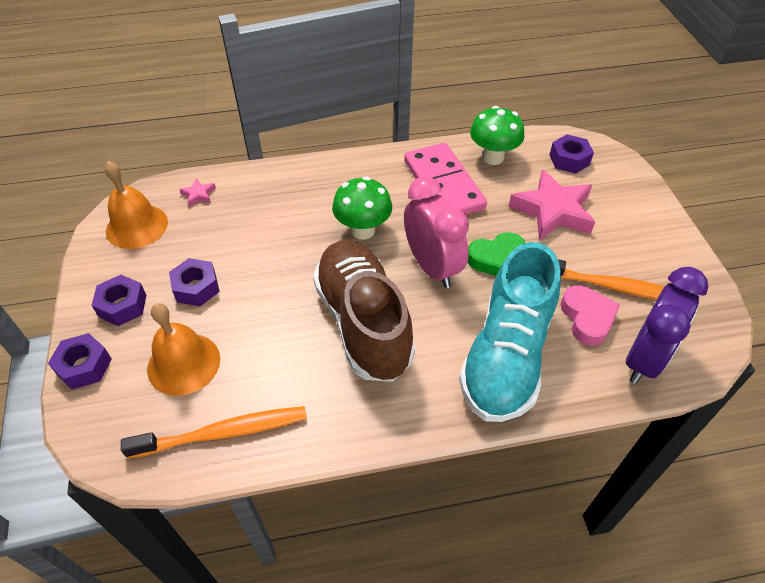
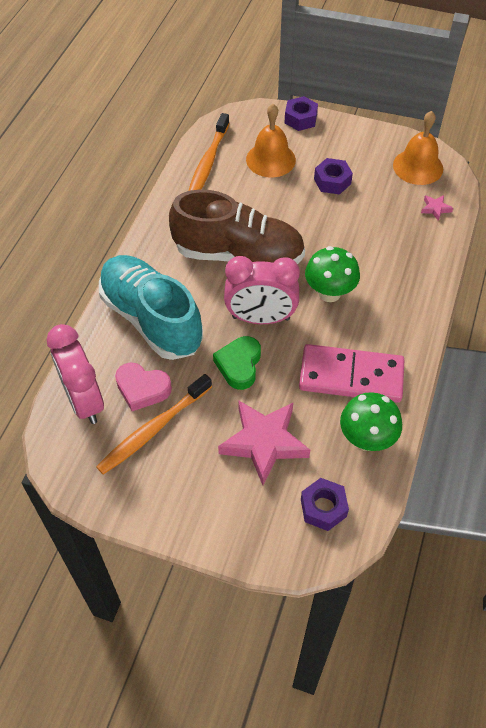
camera: 120 degrees right, 5 degrees up
(122, 305) = (340, 144): purple nut -> none
(644, 359) = (84, 400): purple clock -> pink clock

